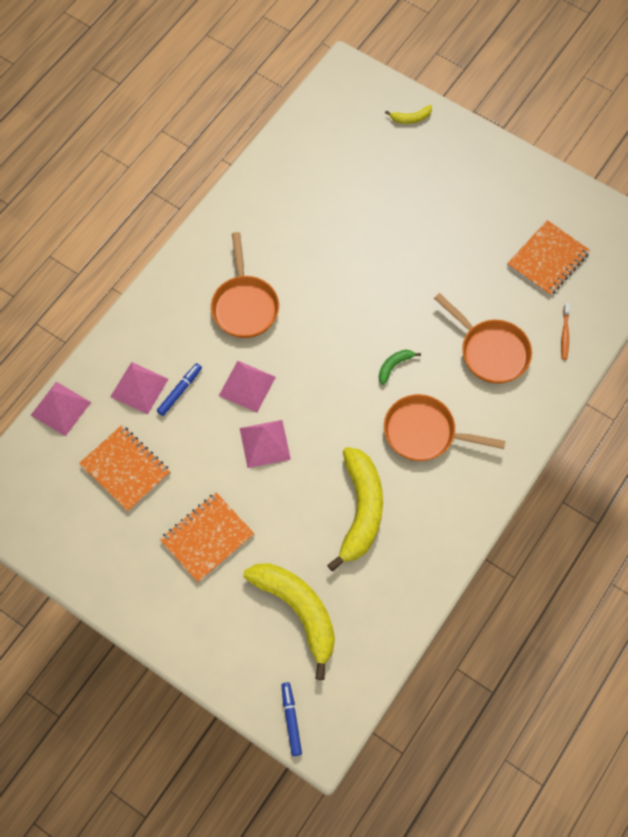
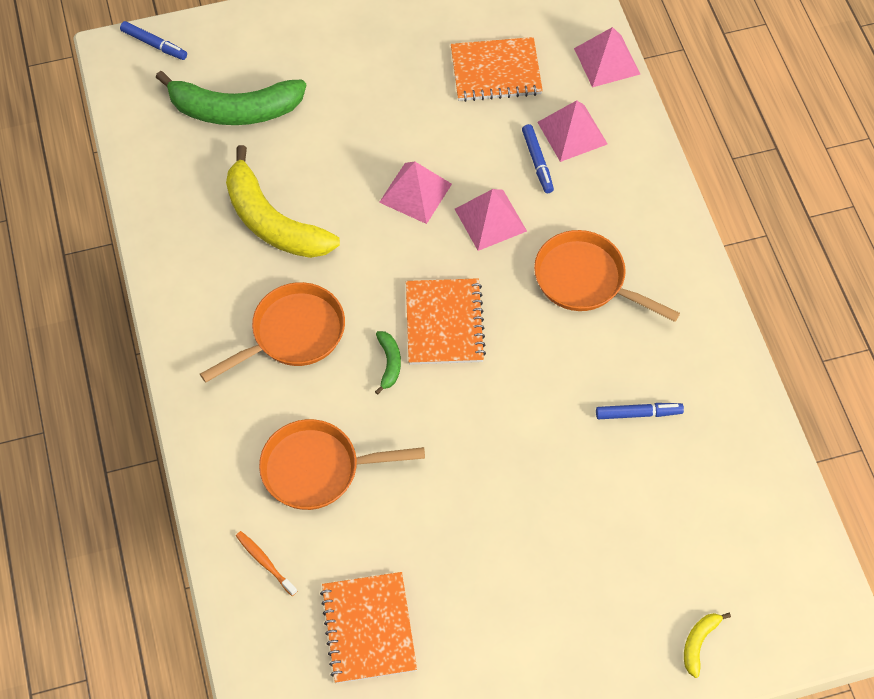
camera: 130 degrees right, 5 degrees down
(207, 538) = (368, 89): orange notebook -> orange notebook (444, 323)
(298, 611) = (235, 110): yellow banana -> green banana
(308, 223) = (638, 413): none -> blue marker

